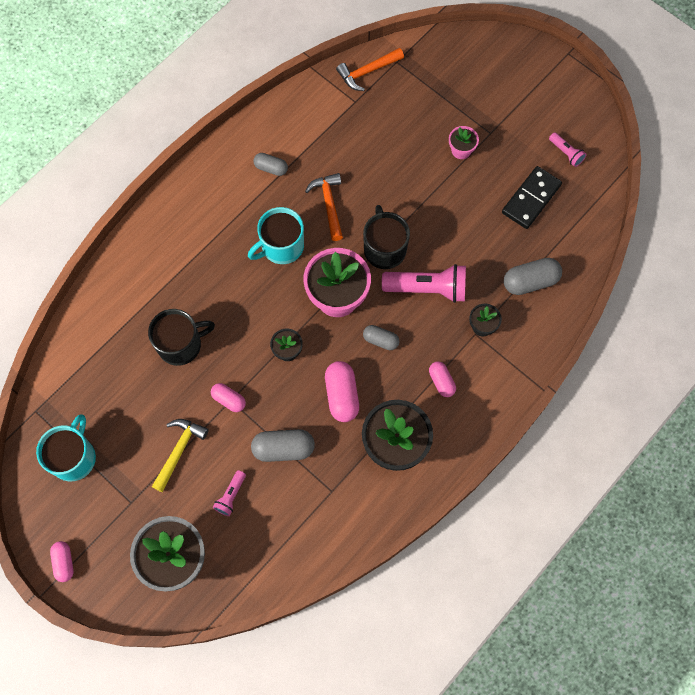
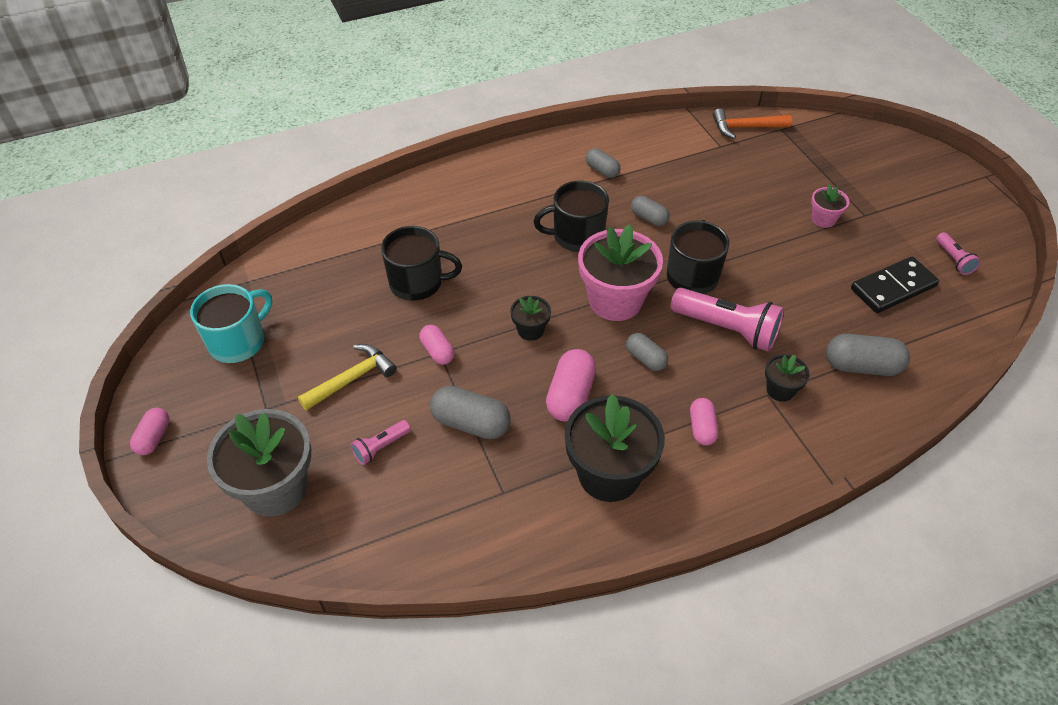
camera: 25 degrees right, 20 degrees down
(281, 246) = (577, 236): turquoise mug -> black mug
(329, 204) = (648, 218): orange hammer -> grey capsule

